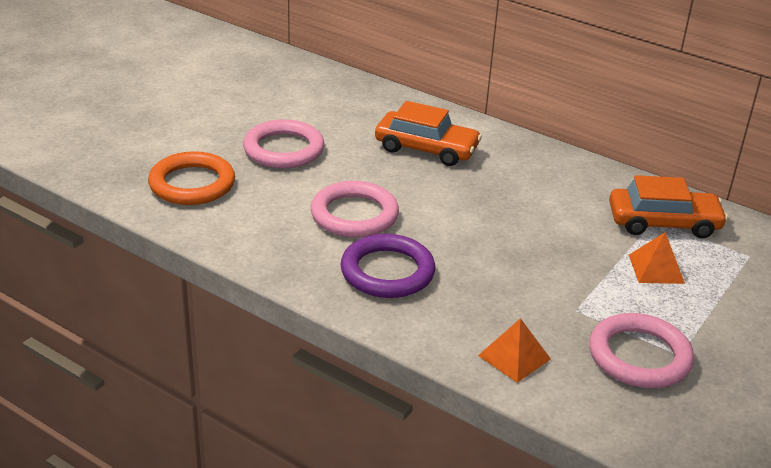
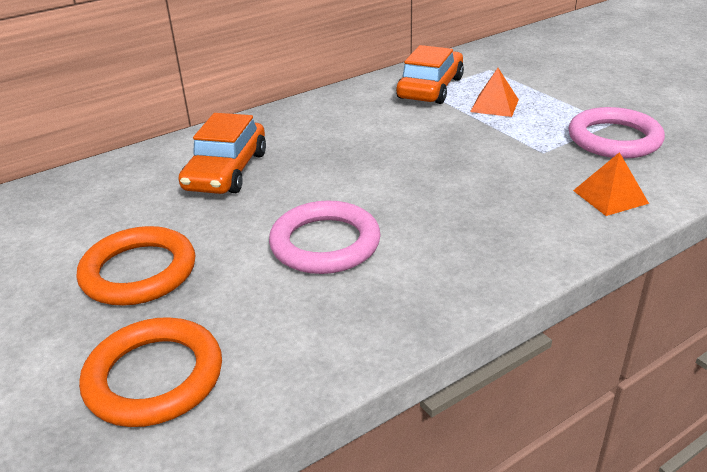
camera: 65 degrees left, 0 degrees up
(283, 149) = (139, 272): pink ring -> orange ring
(387, 271) = (447, 242): purple ring -> none
(426, 148) = (226, 171): orange car -> orange car turned 150 degrees clockwise

